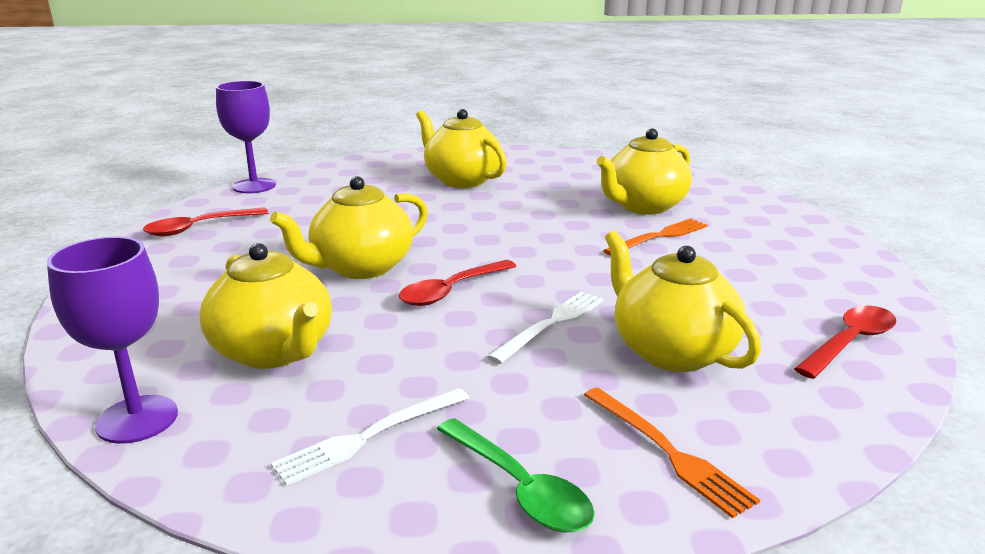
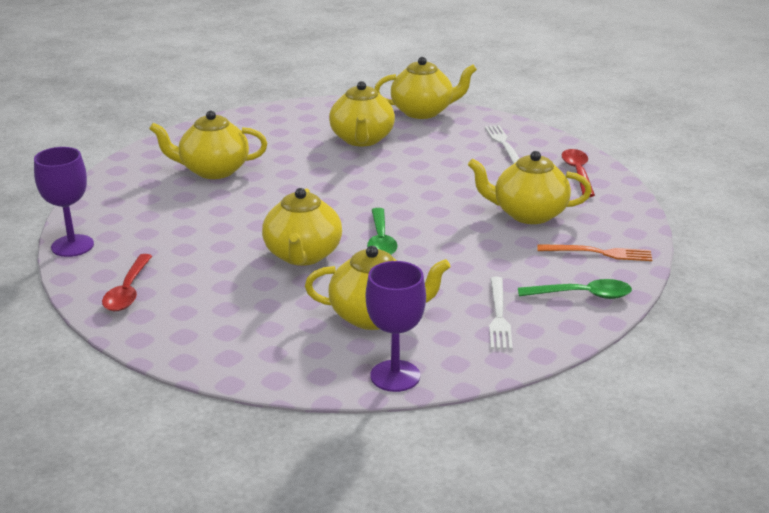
camera: 50 degrees left, 5 degrees up
(451, 291) = (381, 240): red spoon -> green spoon
(551, 324) = (461, 230): white fork -> white fork (503, 144)
(659, 237) = (409, 156): orange fork -> none
(766, 208) = (423, 112): none -> yellow teapot

